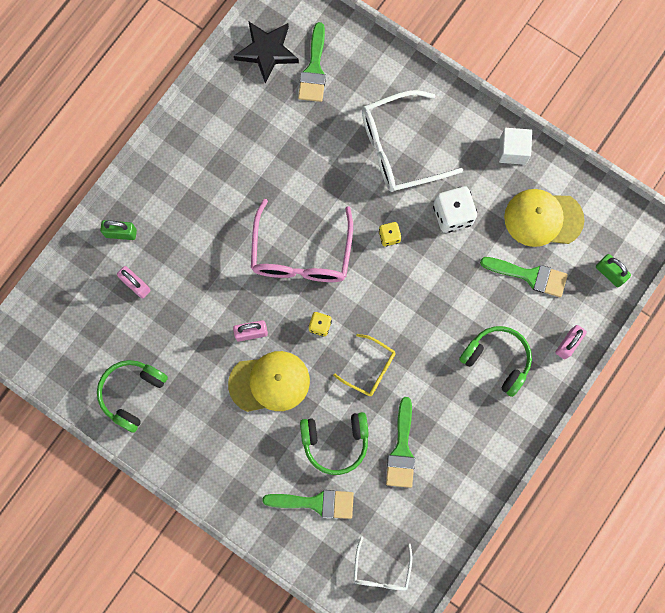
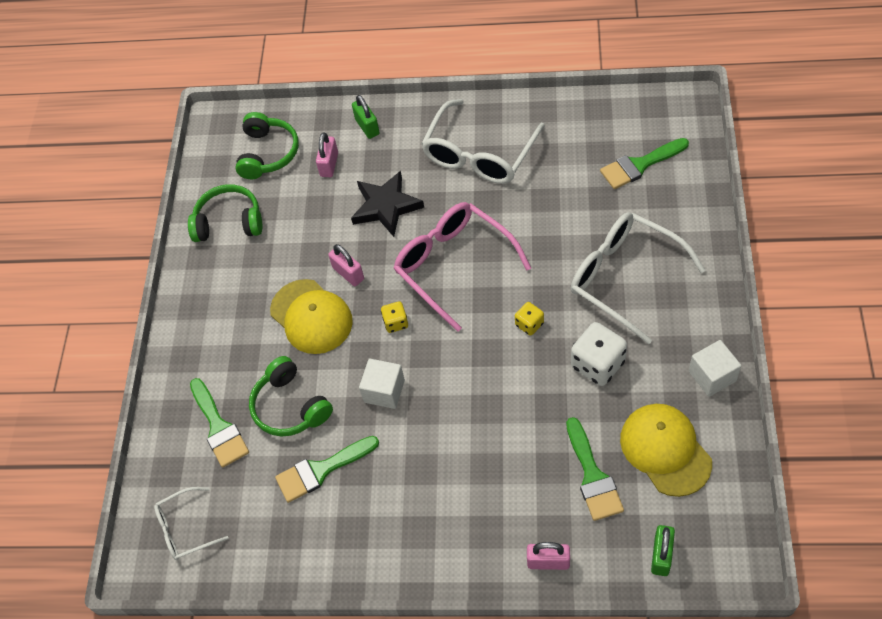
camera: 65 degrees right, 20 degrees down
(215, 170) = (479, 154): none -> white glasses
(267, 51) = (623, 122): black star -> black star (386, 206)
(301, 254) = (453, 265): pink glasses -> pink glasses turned 75 degrees clockwise
(370, 369) = (384, 391): yellow glasses -> white cube
(497, 360) = (478, 501): green headphones -> green headphones (268, 153)

